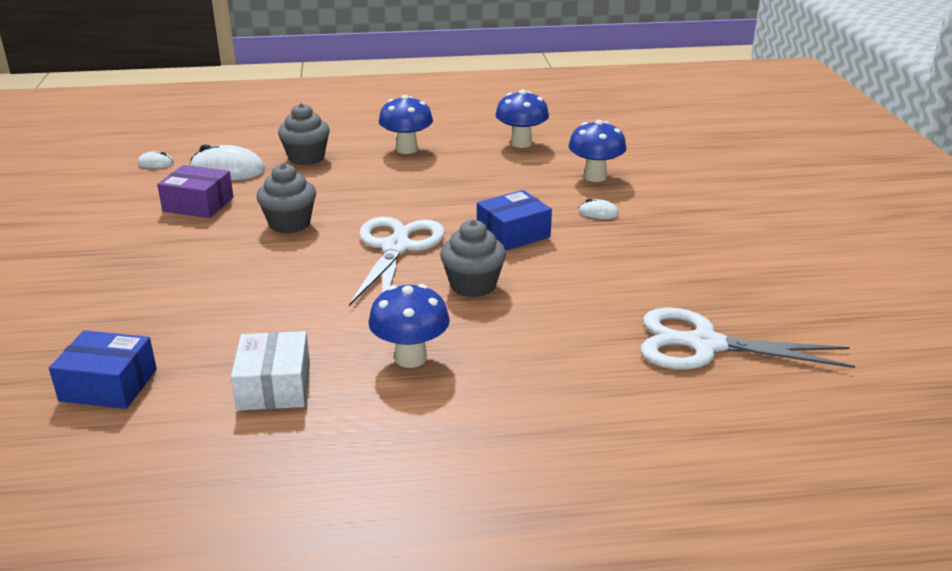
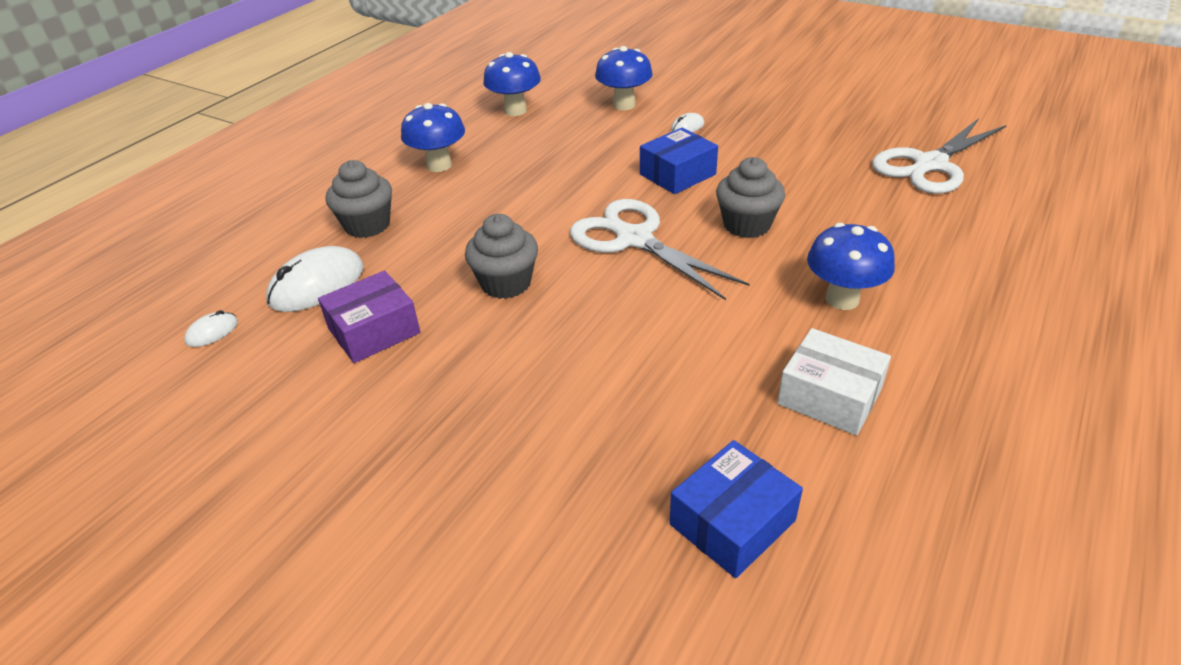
camera: 50 degrees left, 10 degrees up
(513, 234) = (678, 174): blue box -> blue box turned 45 degrees clockwise

